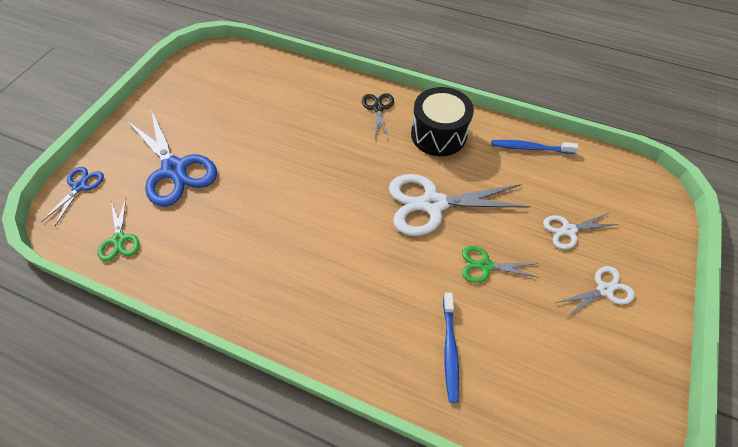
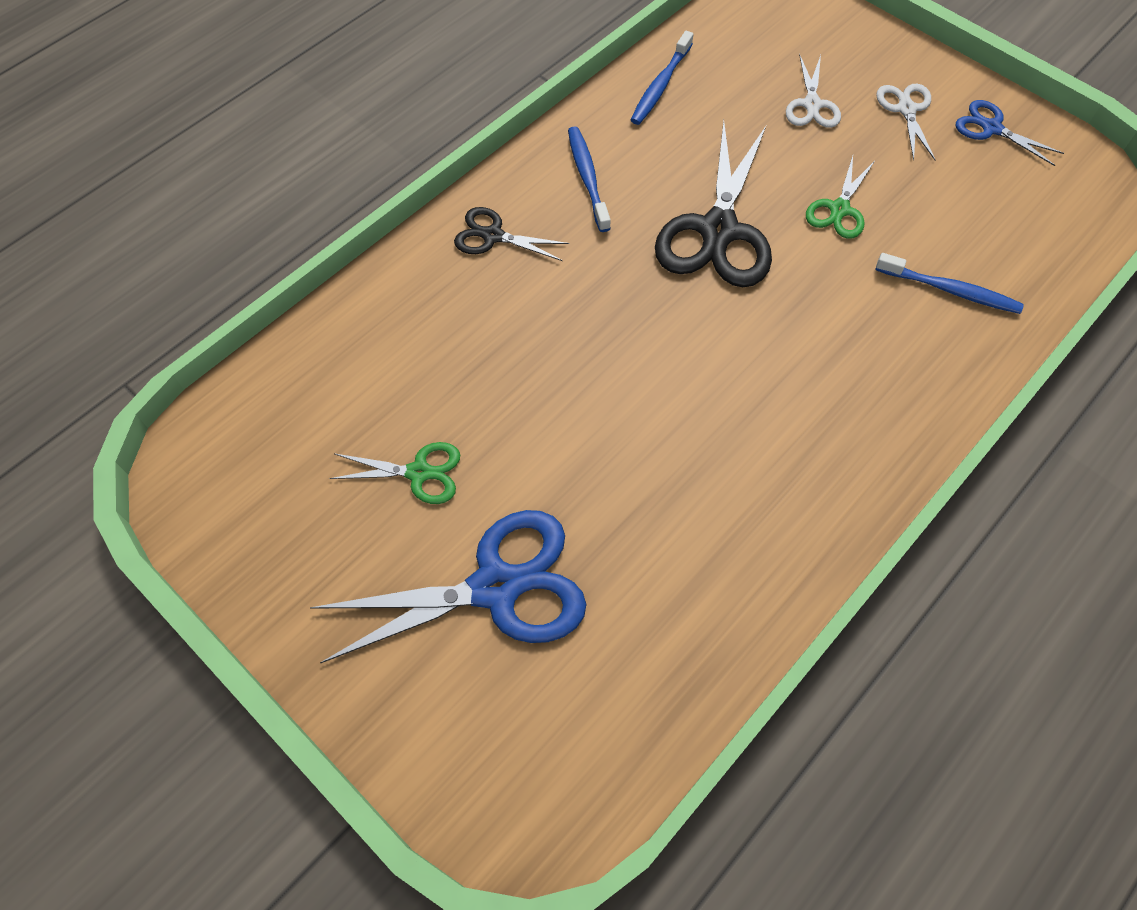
camera: 70 degrees left, 5 degrees up
(80, 186) = (466, 777): blue scissors -> blue scissors (991, 128)
(119, 239) = (630, 706): green scissors -> green scissors (419, 473)
(432, 204) = (718, 231): white scissors -> black scissors
(438, 134) = (587, 178): black drum -> blue toothbrush

